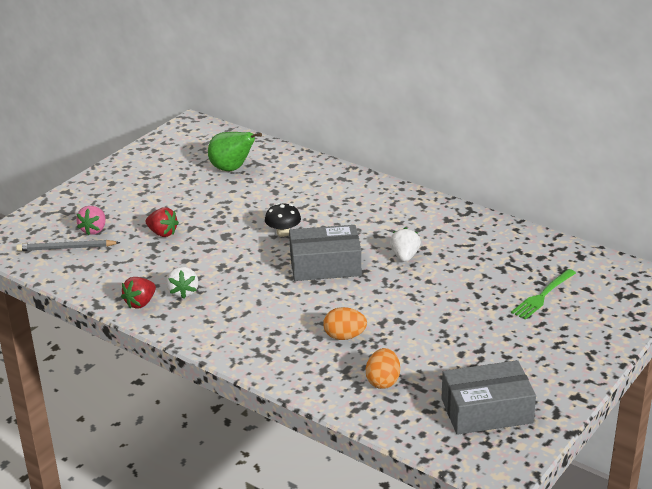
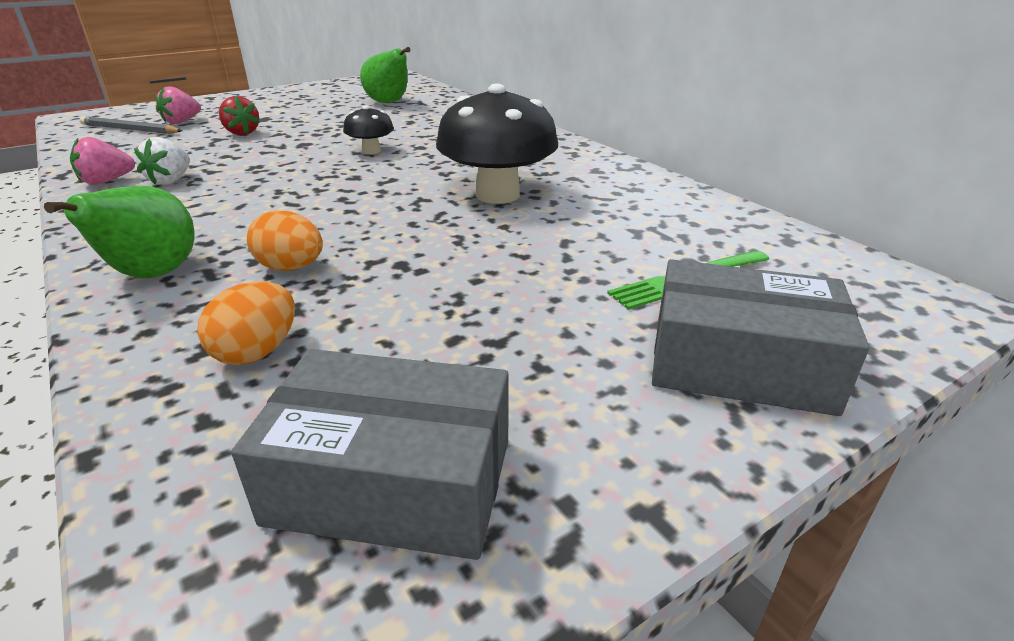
camera: 20 degrees right, 0 degrees up
(140, 303) = (106, 181): red strawberry -> pink strawberry
(278, 359) = (152, 275): none -> green pear
(325, 265) = (379, 185): grey box -> grey box (740, 363)
(404, 256) = (497, 194): white strawberry -> black mushroom

